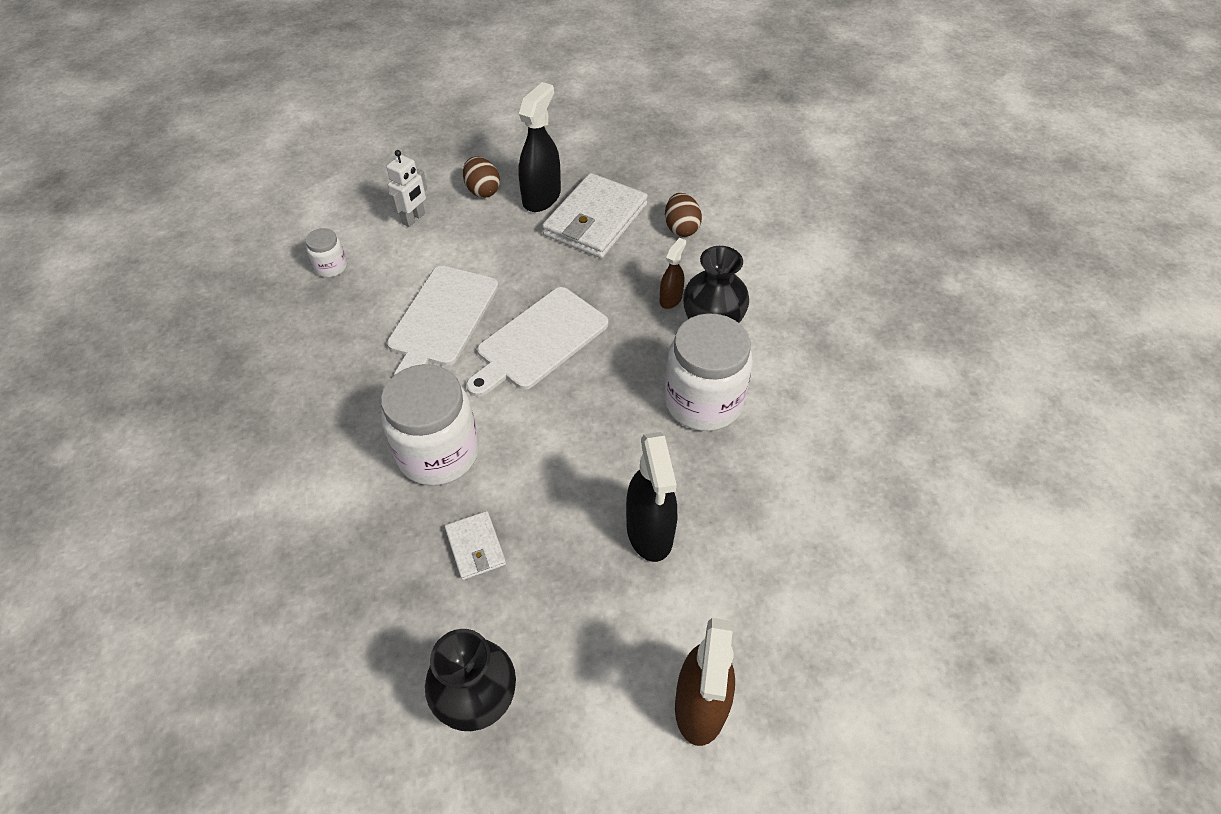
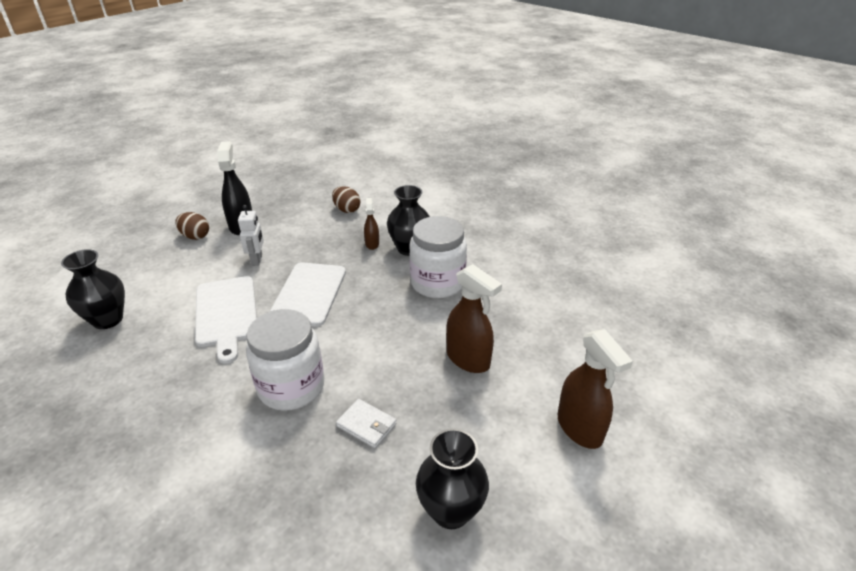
camera: 35 degrees left, 15 degrees down
(331, 267) = (108, 319): white jar -> black vase
(414, 219) = (155, 268): white robot -> white robot (257, 260)
(595, 220) = (289, 224): white wallet -> none
(650, 532) = (468, 359): black spray bottle -> brown spray bottle

